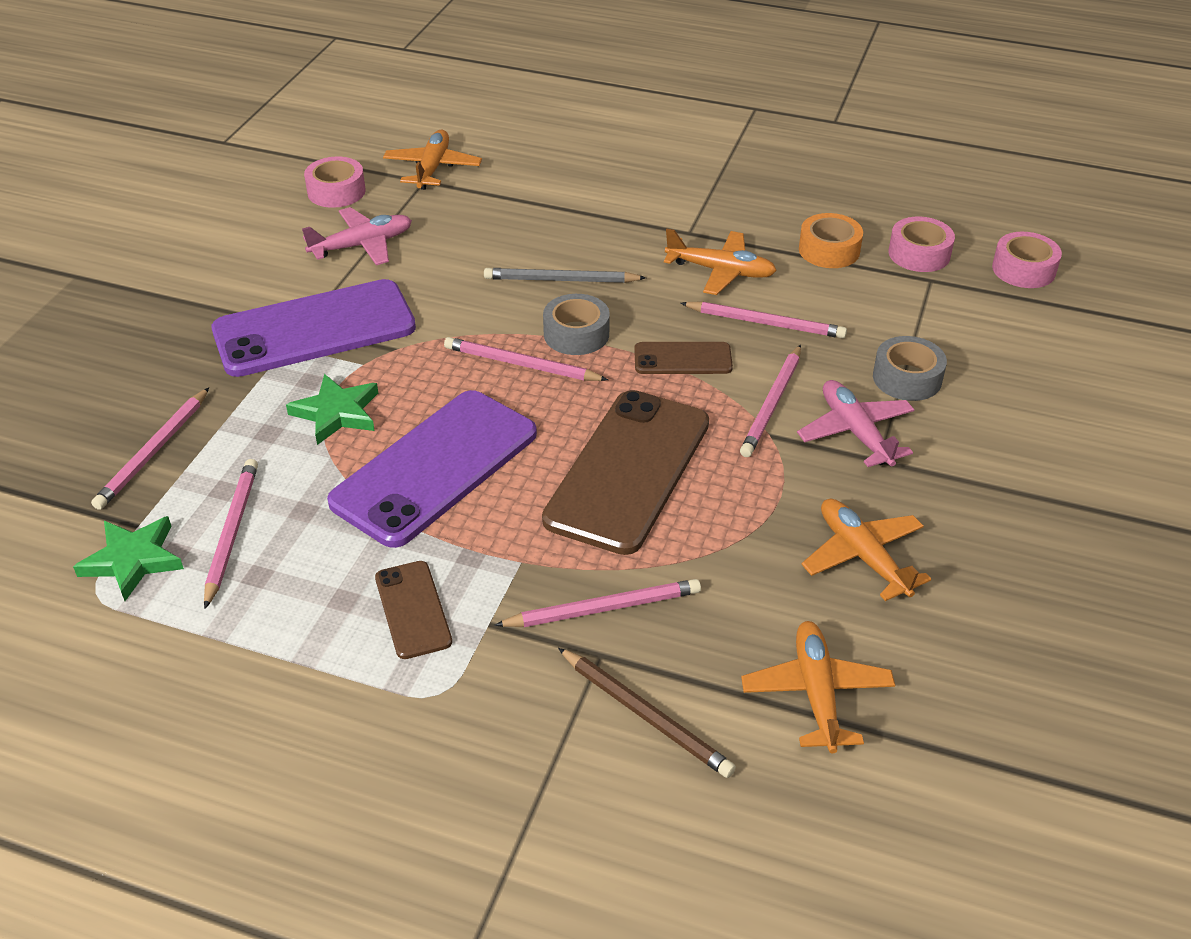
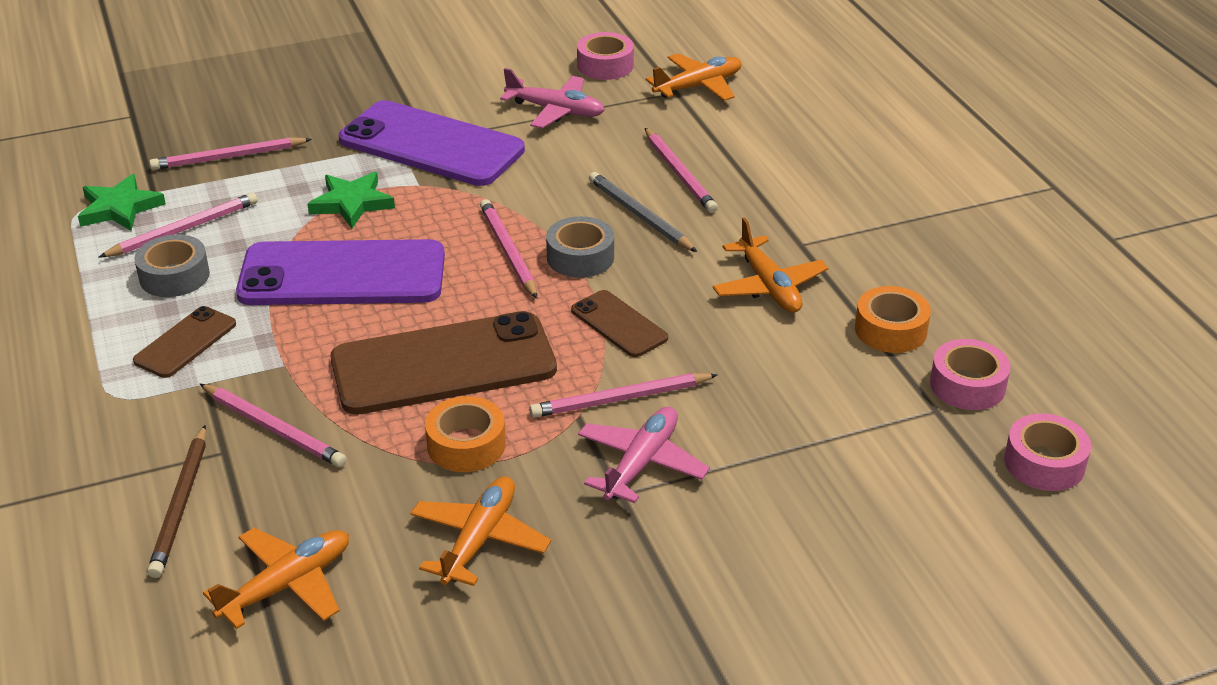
camera: 50 degrees right, 5 degrees down
(743, 508) = (466, 445): none -> orange tape
(765, 323) = (729, 344): pink pencil -> pink pencil (679, 173)
(907, 378) = (759, 460): grey tape -> grey tape (174, 276)

